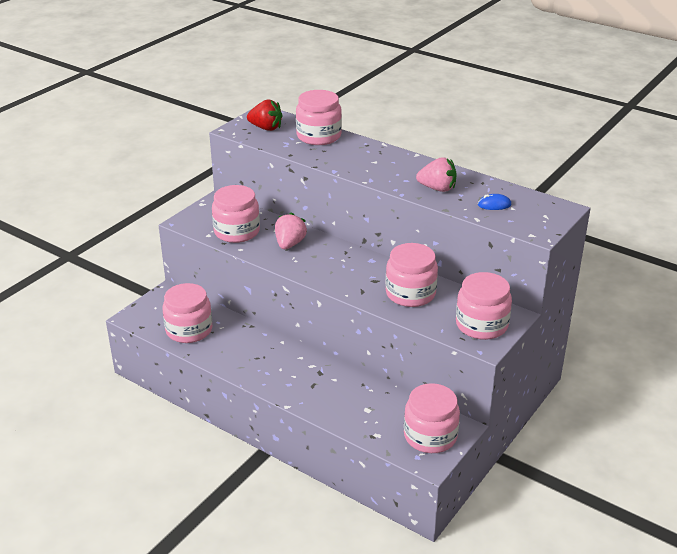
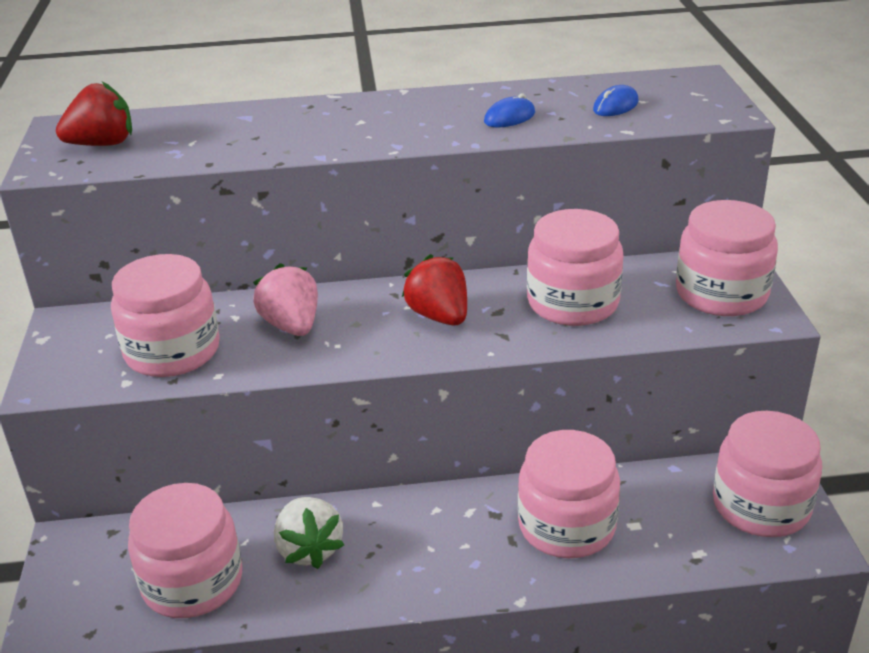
camera: 40 degrees left, 0 degrees up
(239, 343) = (309, 549): none -> white strawberry
(319, 136) = (214, 122): pink jar -> pink jar (566, 526)
(349, 270) = (439, 316): none -> red strawberry
(437, 188) = (509, 118): pink strawberry -> blue mouse

